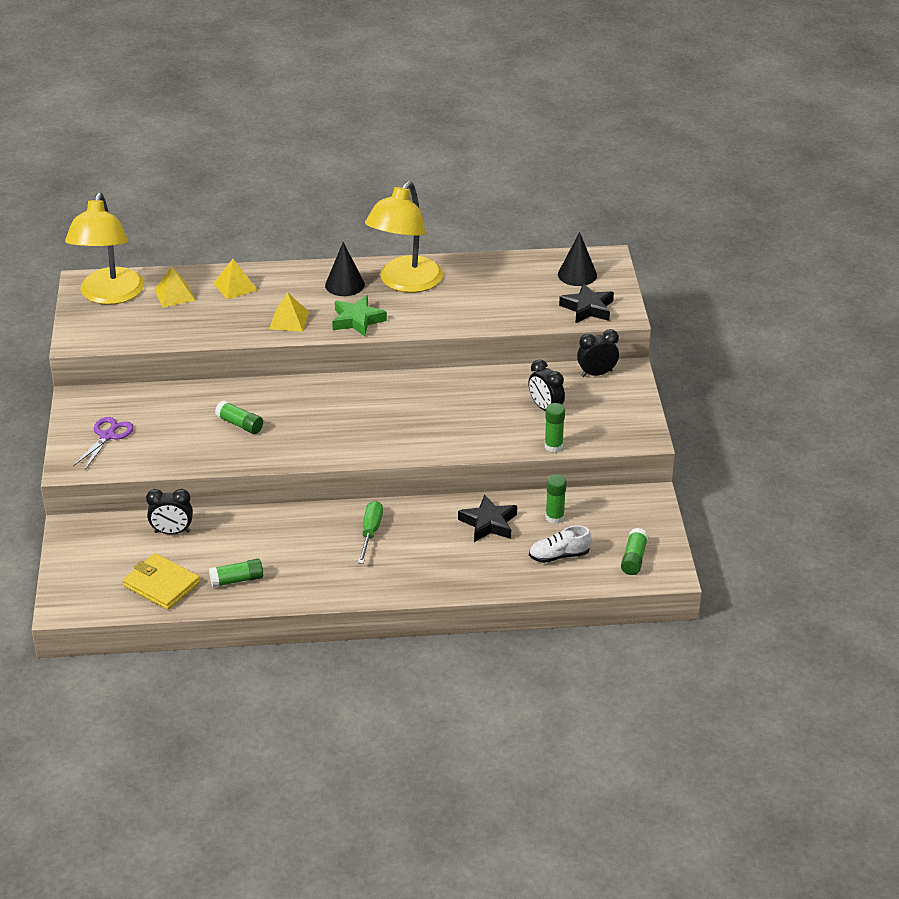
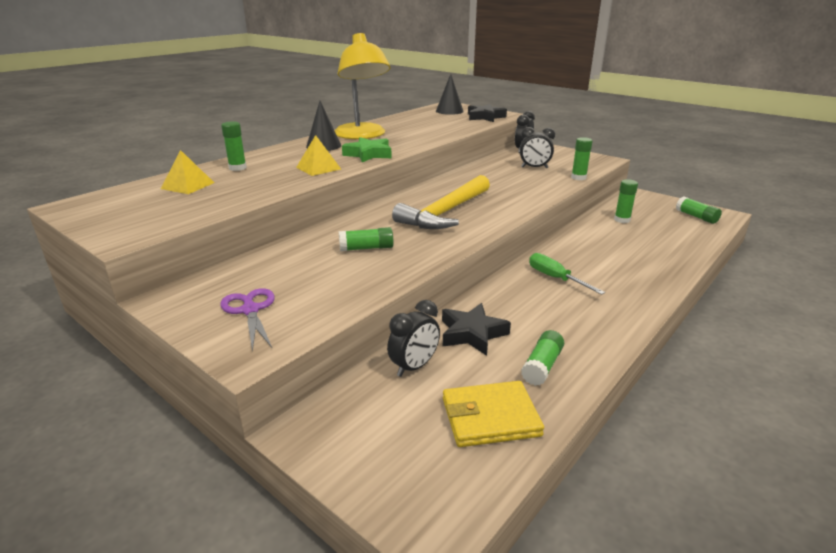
camera: 45 degrees left, 10 degrees down
(109, 295) = (115, 204): yellow lamp -> none
(235, 286) = (237, 168): yellow pyramid -> green glue stick
(354, 421) = (445, 212): none -> yellow hammer
(488, 523) = (601, 238): black star -> black star (472, 333)
(559, 556) = (668, 233): white shoe -> none

